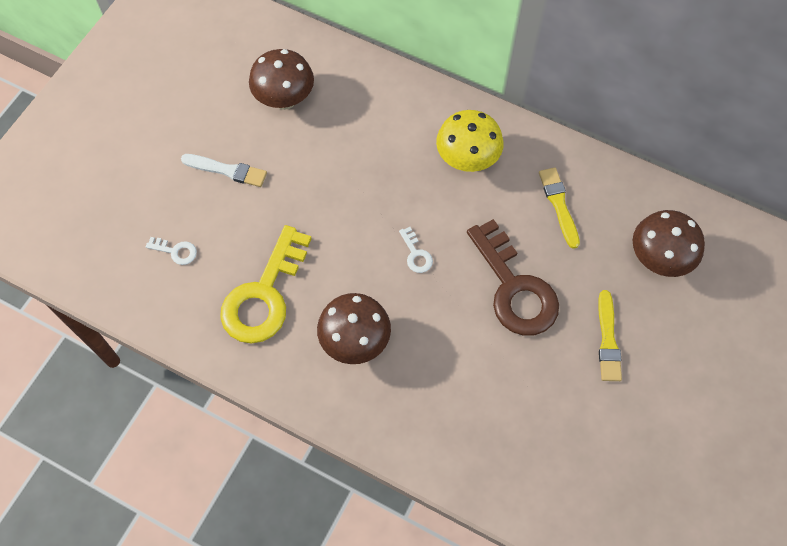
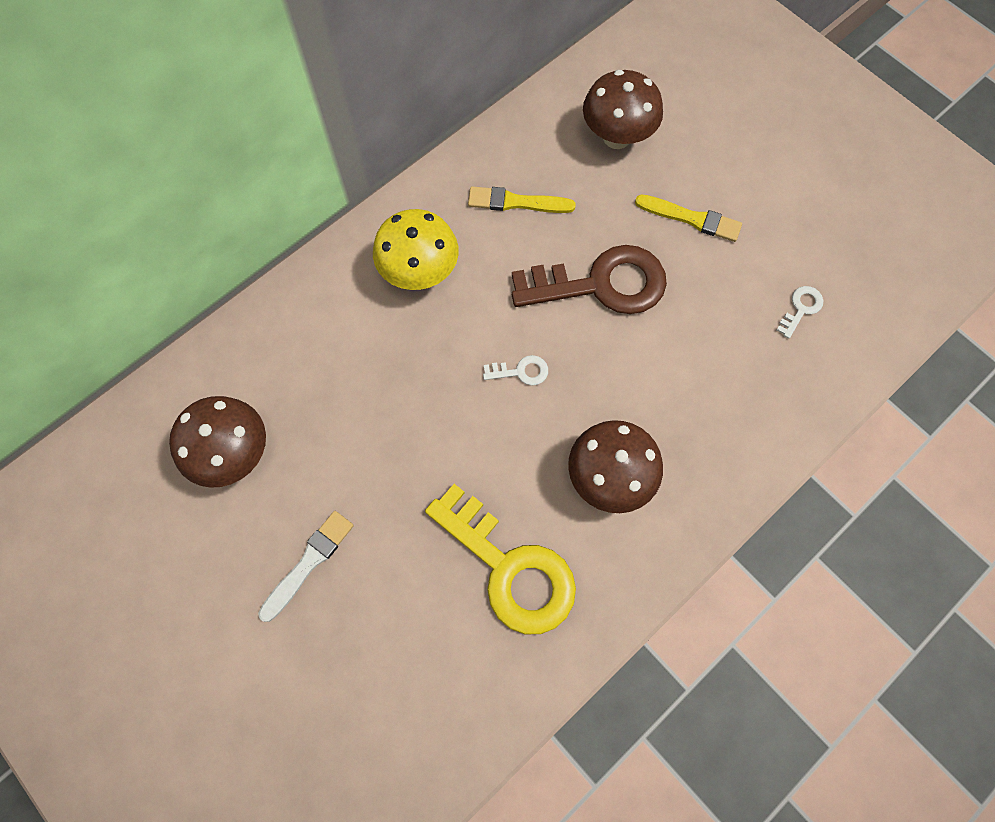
camera: 70 degrees left, 5 degrees up
(176, 251) = (403, 668): white key -> white key (801, 308)

